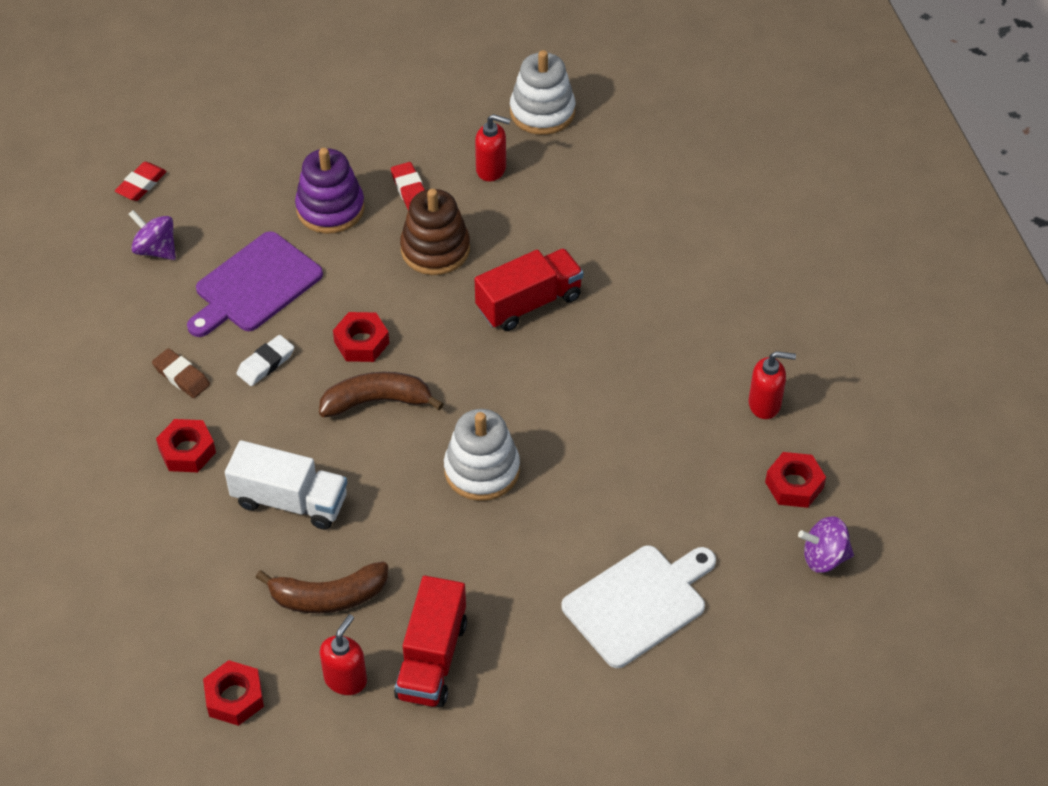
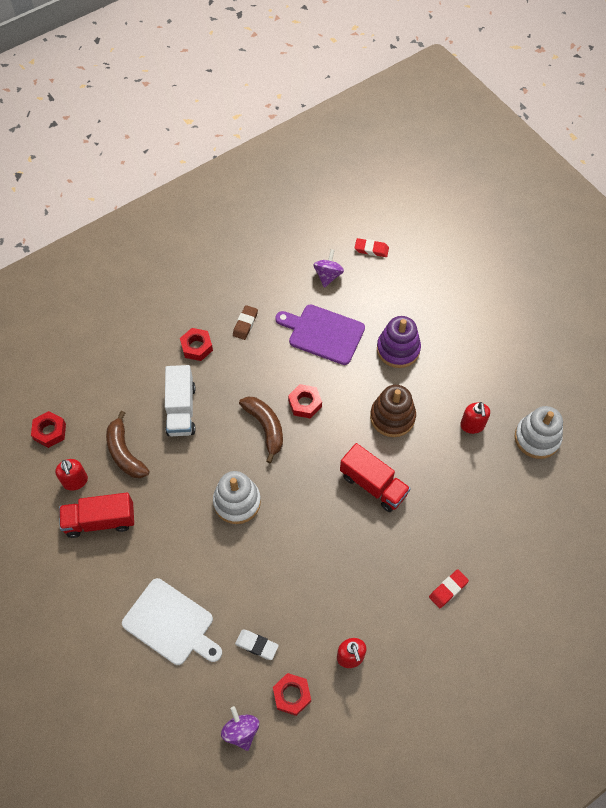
camera: 70 degrees right, 10 degrees up
(266, 363) = (270, 361): white eraser -> white eraser (257, 645)
(345, 679) = (75, 481): red soap dispenser -> red soap dispenser turned 60 degrees clockwise
(410, 190) = (433, 386): red eraser -> red eraser (448, 589)

